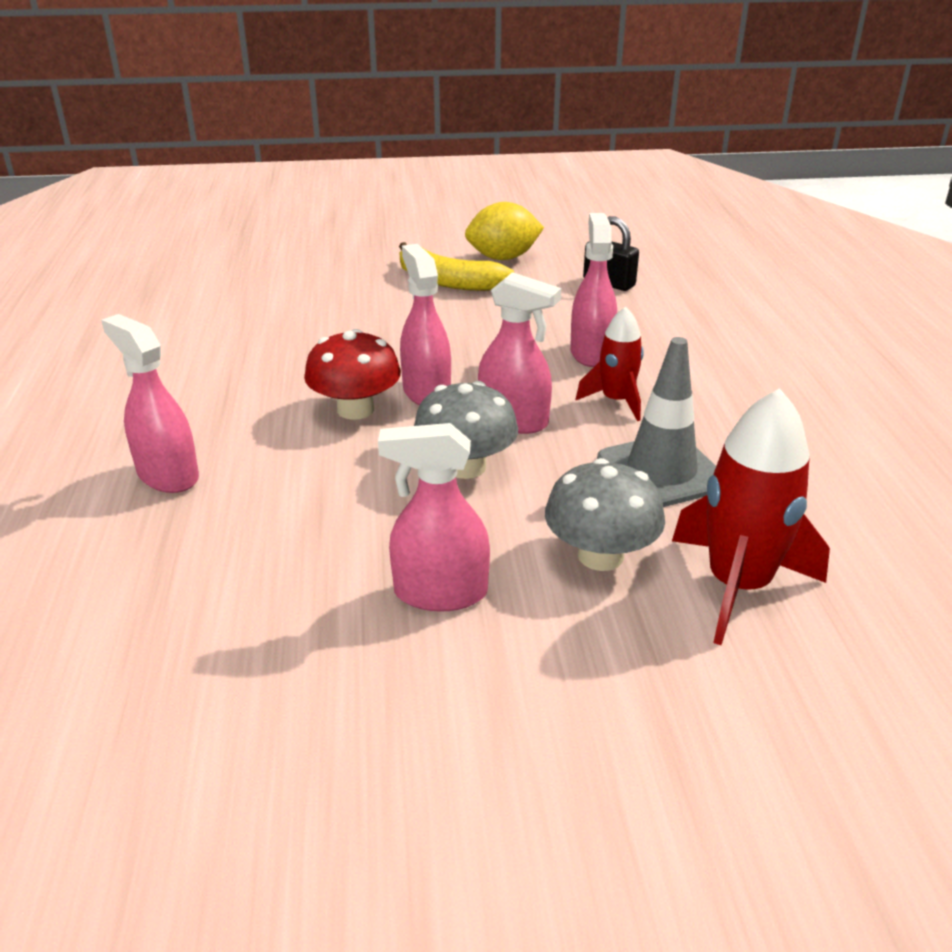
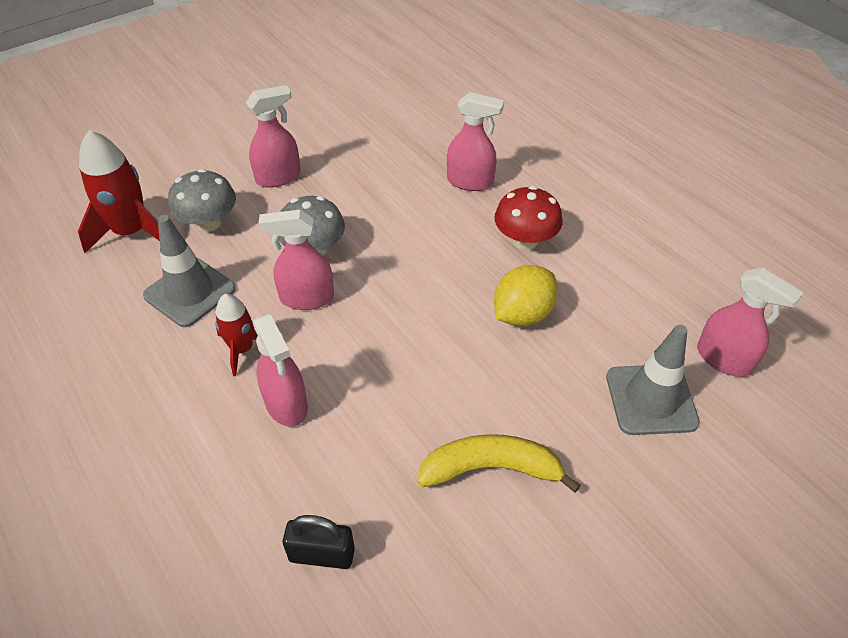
camera: 150 degrees right, 15 degrees up
(280, 275) = (651, 399): none -> grey traffic cone
(355, 409) = (418, 265): red mushroom -> red mushroom (525, 240)
(426, 392) = (385, 301): pink spray bottle -> pink spray bottle (724, 359)
(503, 258) = (473, 559): yellow lemon -> yellow lemon (522, 314)

